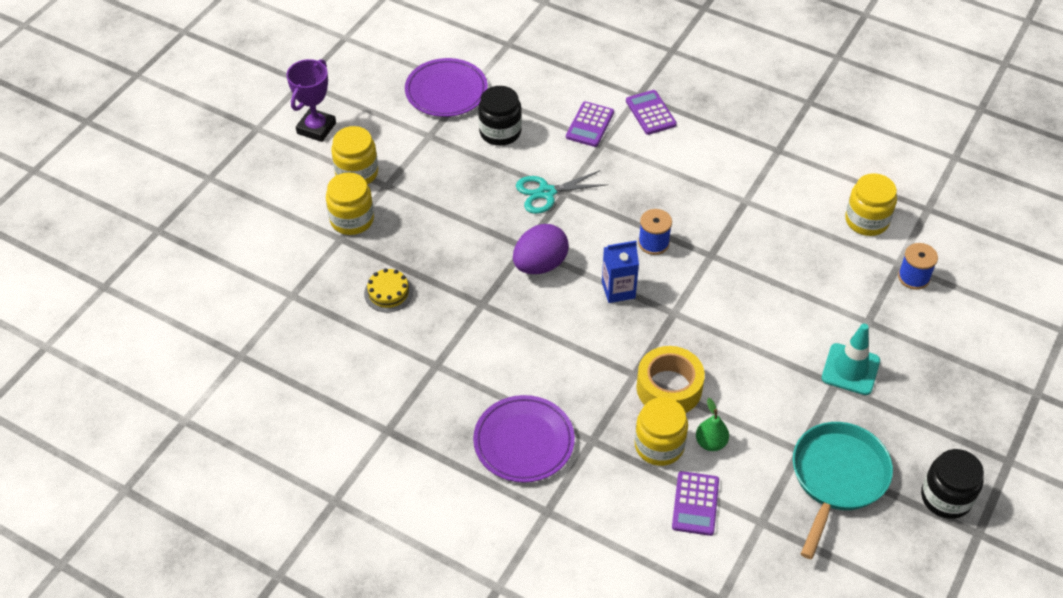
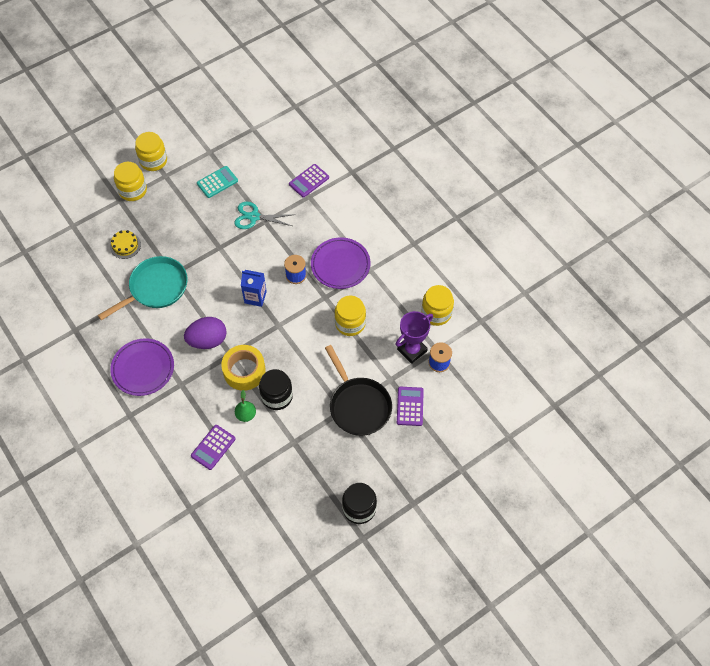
camera: 25 degrees right, 10 degrees up
(316, 128) = (148, 122): purple trophy -> purple trophy (412, 350)
(446, 91) = (237, 125): purple plate -> purple plate (340, 265)
(466, 168) = (217, 182): none -> turquoise calculator
(500, 132) = (252, 165): black jar -> black jar (277, 396)
(540, 265) = (221, 262): purple egg -> purple egg (207, 340)
(650, 113) = (351, 187): purple calculator -> purple calculator (410, 406)
(659, 445) = (216, 404): yellow jar -> yellow jar (350, 323)
(837, 478) = (303, 468): turquoise pan -> turquoise pan (155, 288)
(850, 369) = (358, 405): turquoise traffic cone -> black pan

